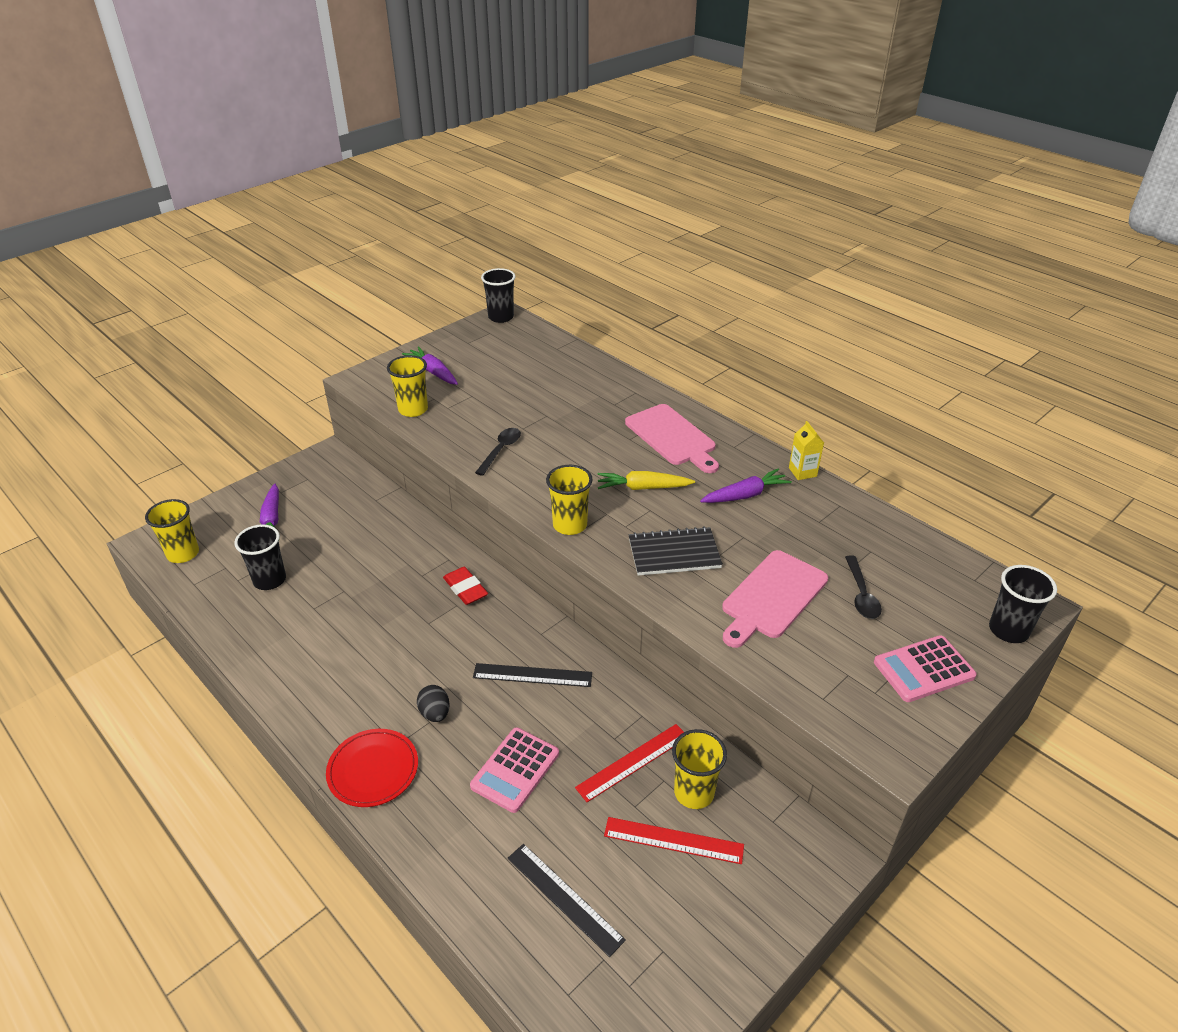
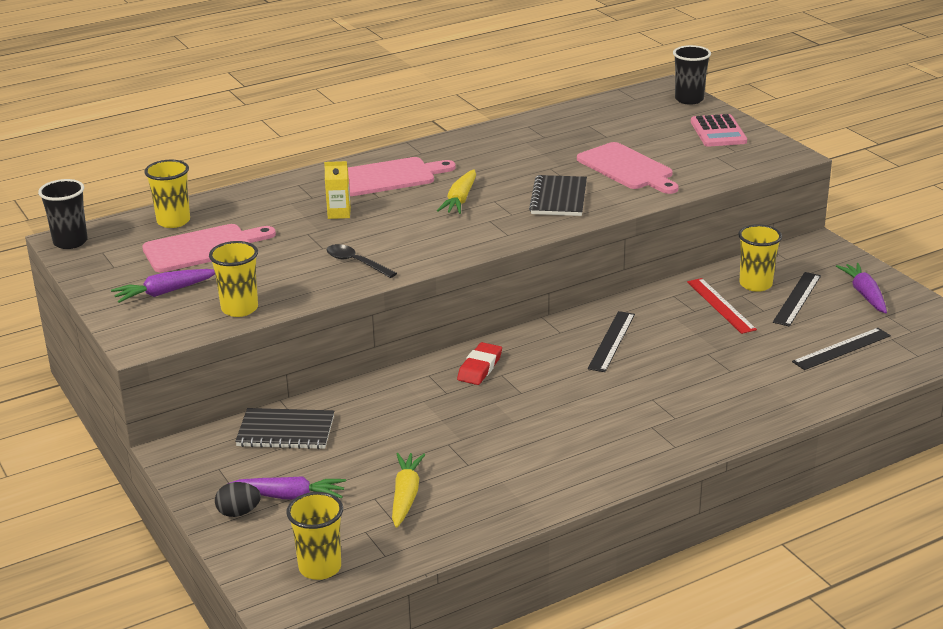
camera: 75 degrees left, 10 degrees down
(270, 580) = (406, 496): black cup -> yellow carrot
(356, 499) = (285, 431): none -> black notebook
(373, 770) = (701, 431): red plate -> none
(435, 713) = (643, 395): black egg -> black egg (238, 512)
(465, 589) = (479, 368): red eraser -> red eraser turned 45 degrees counterclockwise
(506, 372) = (203, 248): none -> pink cutting board
(515, 770) = (717, 359): pink calculator -> none
(570, 525) = (498, 238): yellow cup -> yellow cup (173, 221)
(673, 840) = (797, 299): red ruler -> black ruler
(745, 495) = (495, 159): purple carrot -> purple carrot (864, 294)
(802, 472) = (476, 132): yellow carton -> yellow carton (339, 213)
(861, 594) = (636, 137): black spoon -> none

